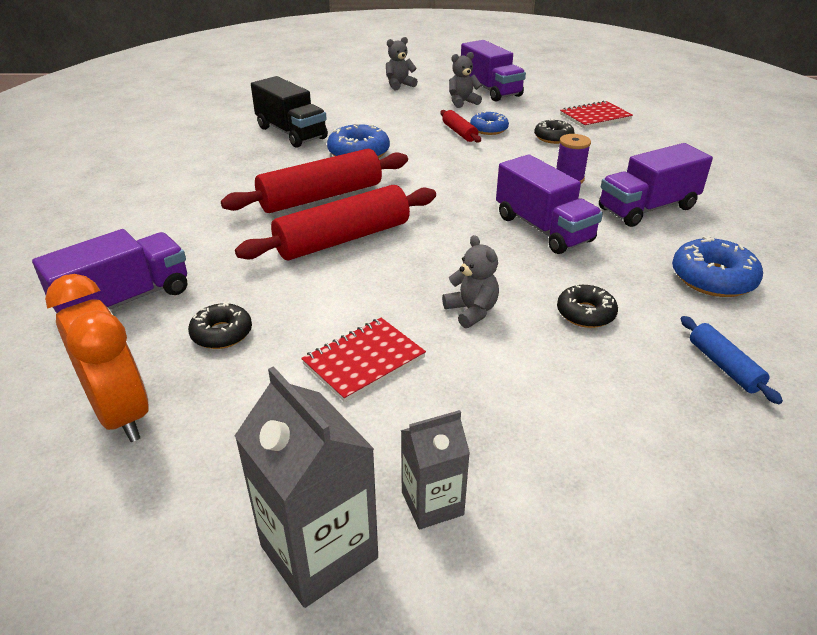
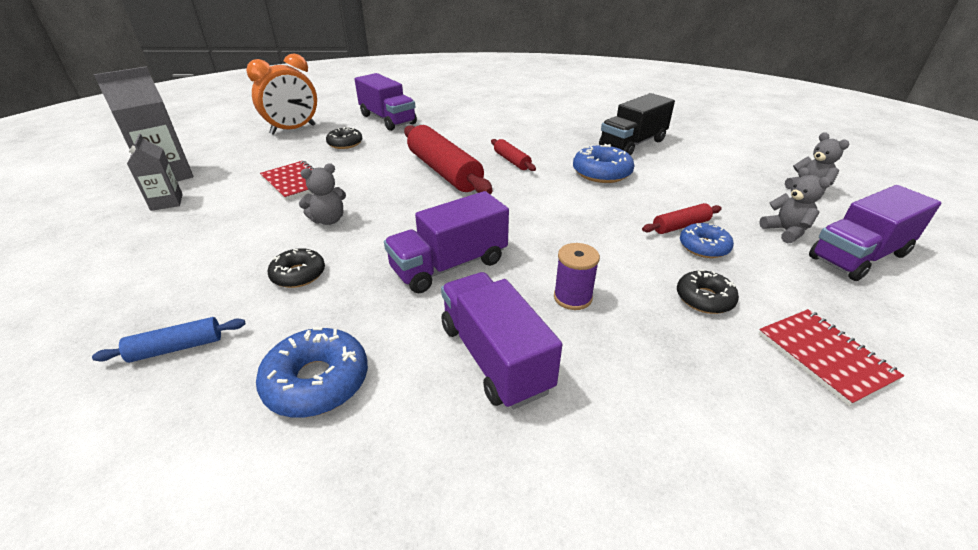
camera: 90 degrees right, 0 degrees up
(321, 197) = (512, 161): red rolling pin -> red rolling pin, size x0.48

